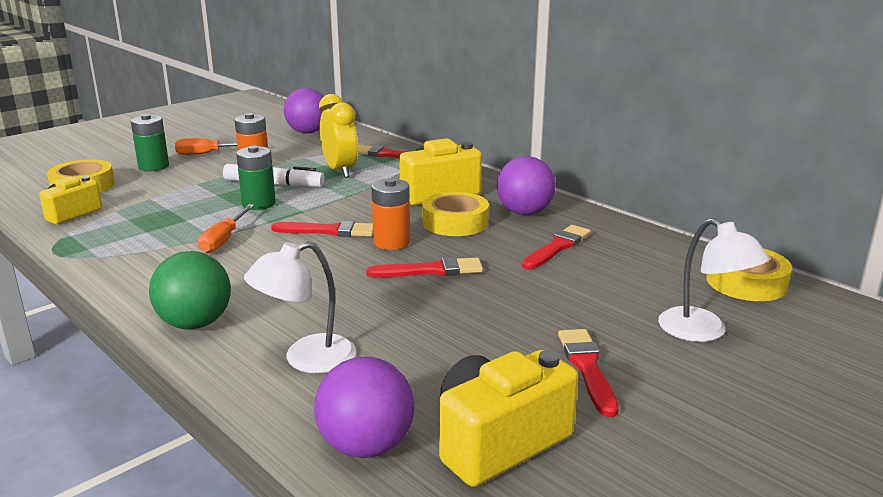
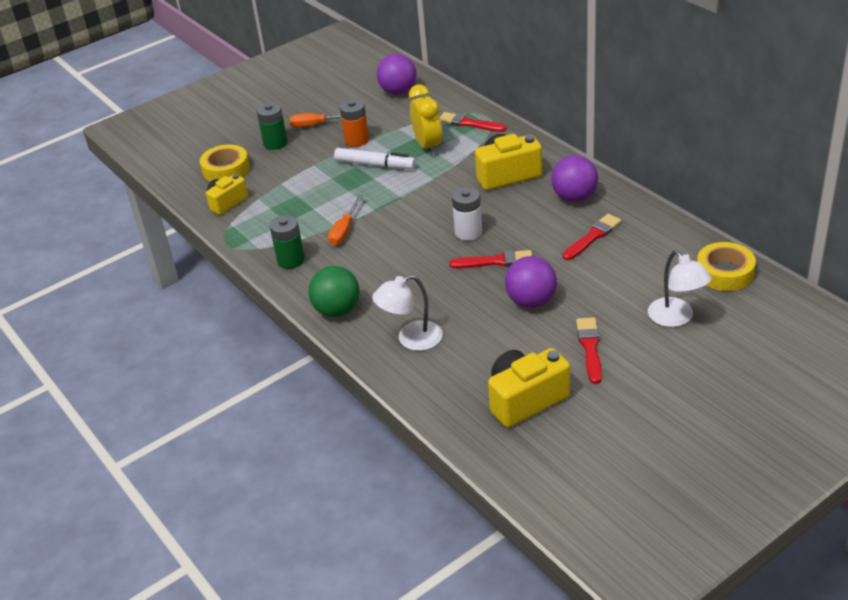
camera: 10 degrees right, 15 degrees up
(258, 204) = (365, 189): green battery -> green battery (291, 260)
(328, 231) = (421, 220): red brush -> none
(366, 446) = (449, 401): purple ball -> purple ball (531, 301)
(391, 242) = (468, 232): orange battery -> white battery
(455, 222) = (518, 209): yellow tape -> none

